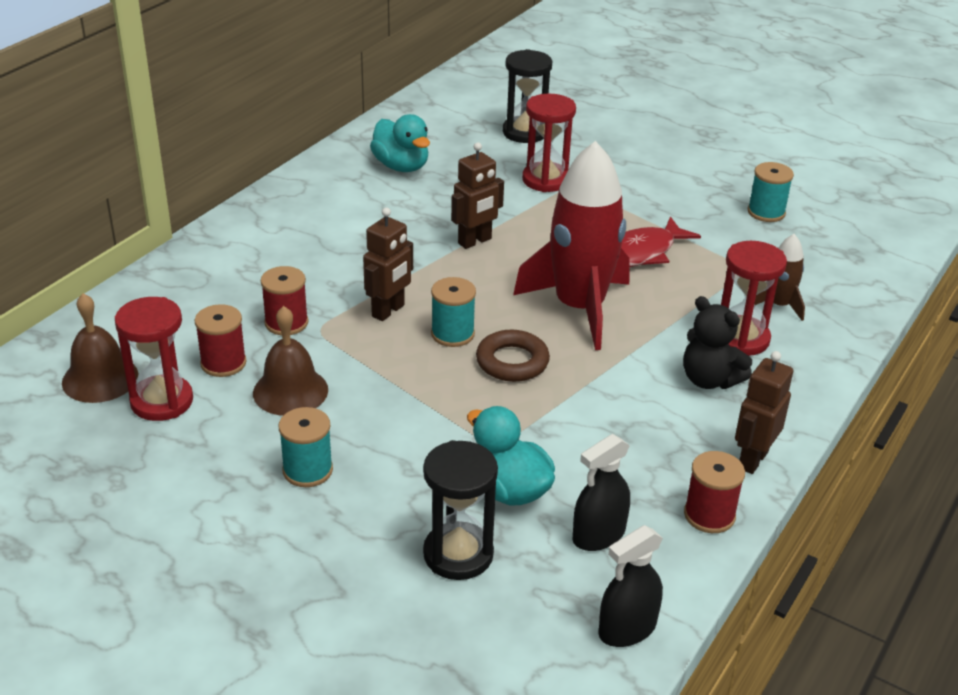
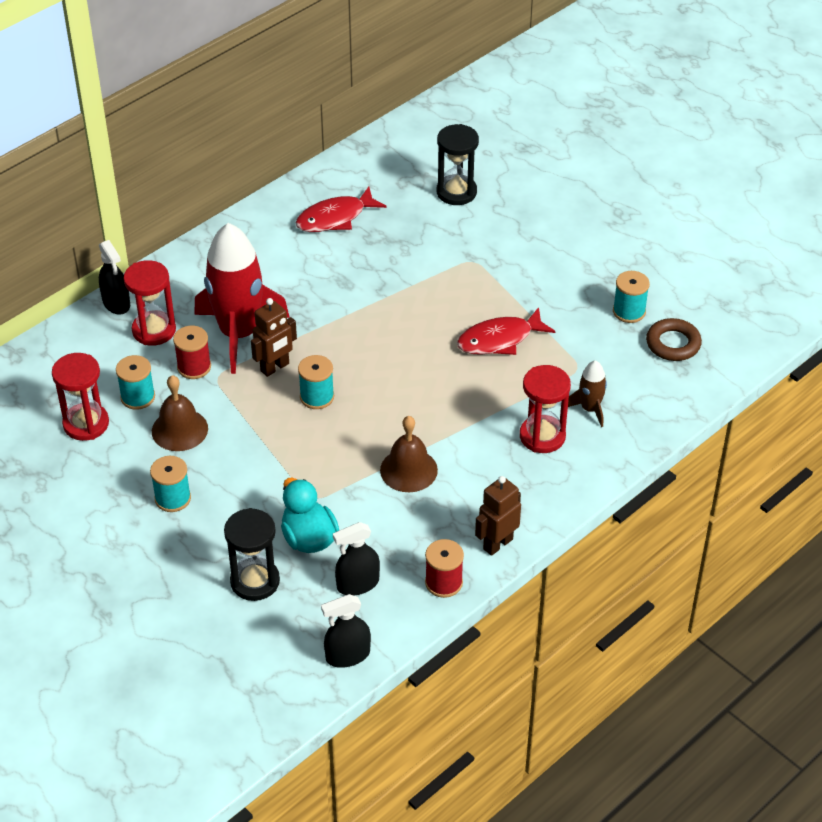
camera: 15 degrees right, 10 degrees up
(100, 378) = (47, 397): brown bell -> brown bell (408, 470)
(166, 271) = (116, 303): none -> black spray bottle
(223, 363) = (138, 397): red spool -> turquoise spool
(401, 166) = (335, 218): turquoise duck -> red fish
(475, 241) = (368, 308): brown robot -> none
(512, 362) = (353, 429): brown ring -> brown ring (673, 344)
(546, 180) = (453, 249): red hourglass -> red hourglass (154, 330)
(579, 308) = (426, 387): red rocket -> red rocket (239, 334)
(709, 380) = (498, 470): black teddy bear -> none

